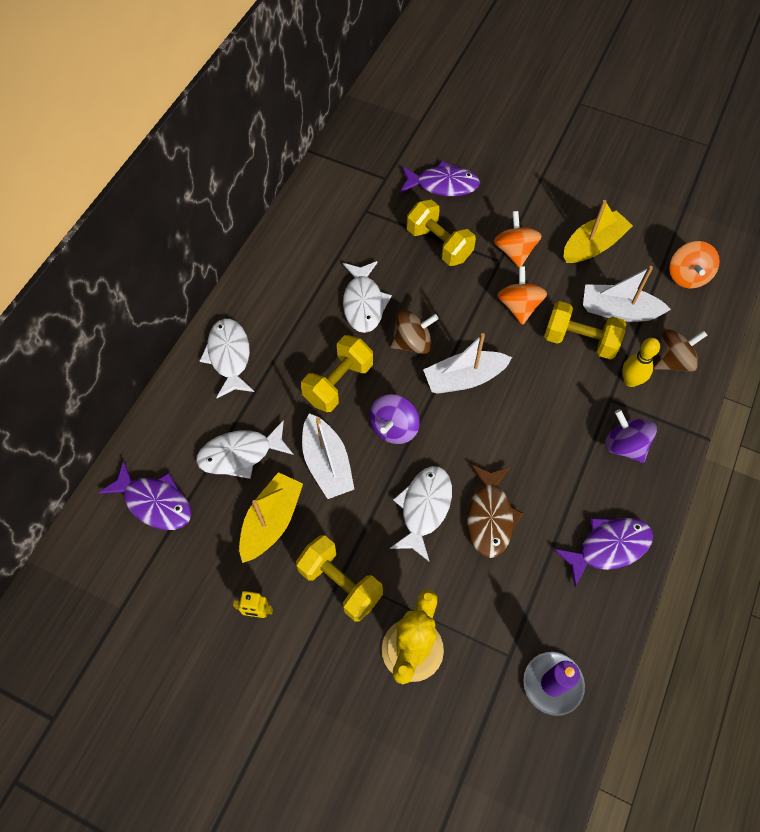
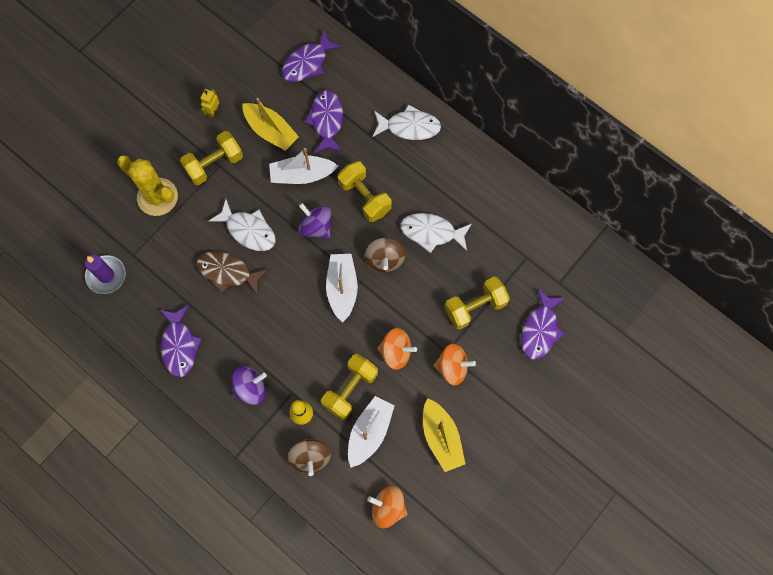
camera: 105 degrees right, 10 degrees up
(240, 454) = (327, 120): white fish -> purple fish

